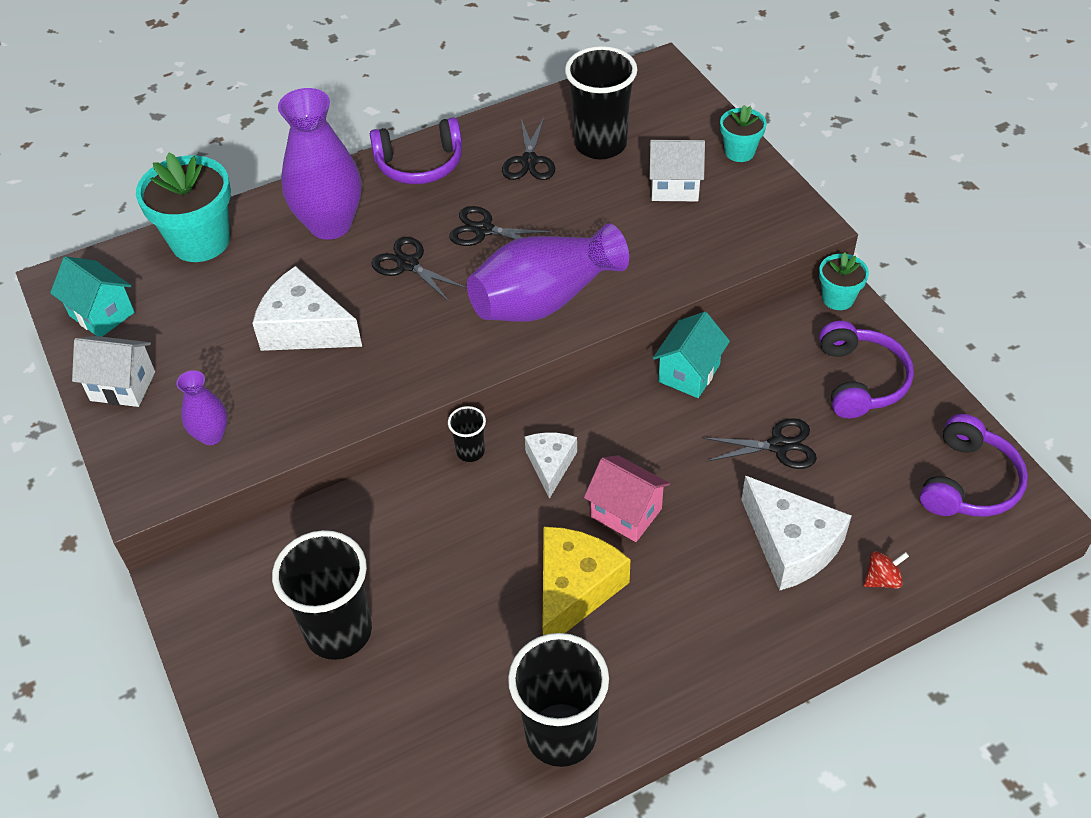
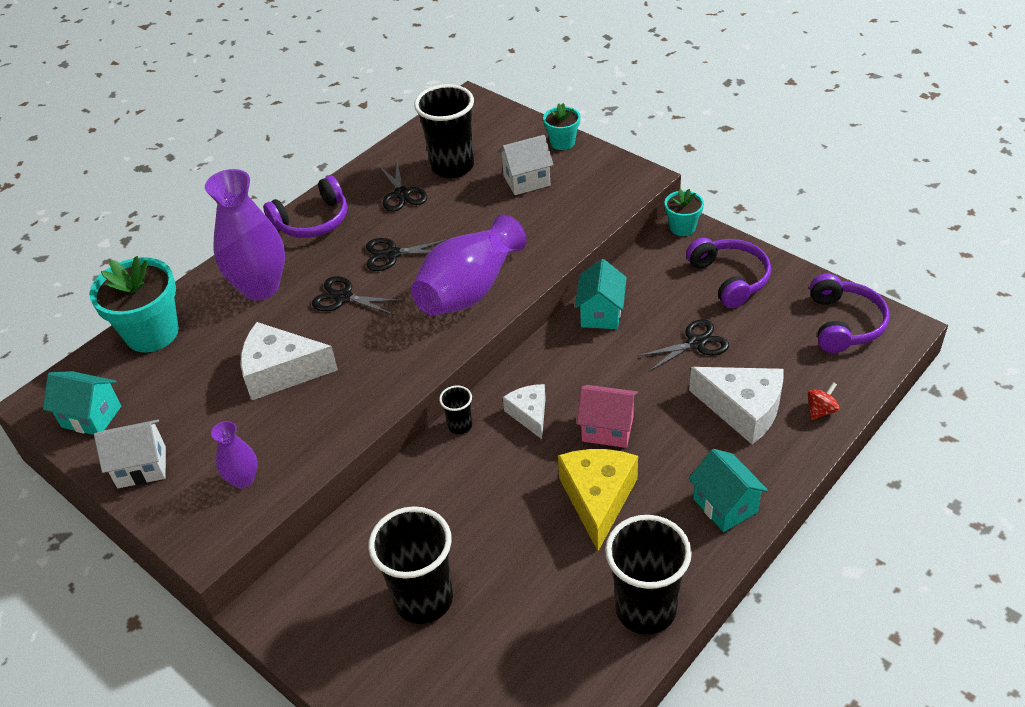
camera: 20 degrees left, 5 degrees down
(710, 650) = (725, 505): none -> turquoise house

